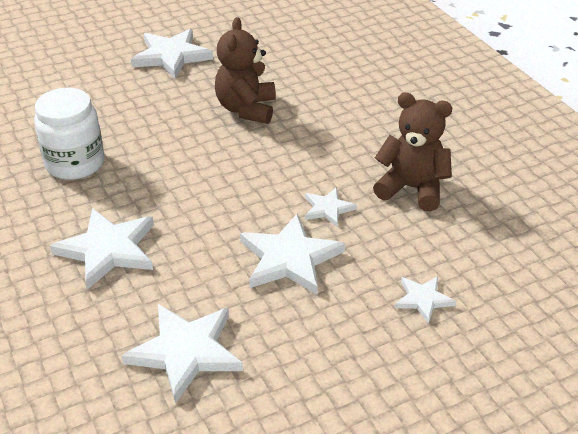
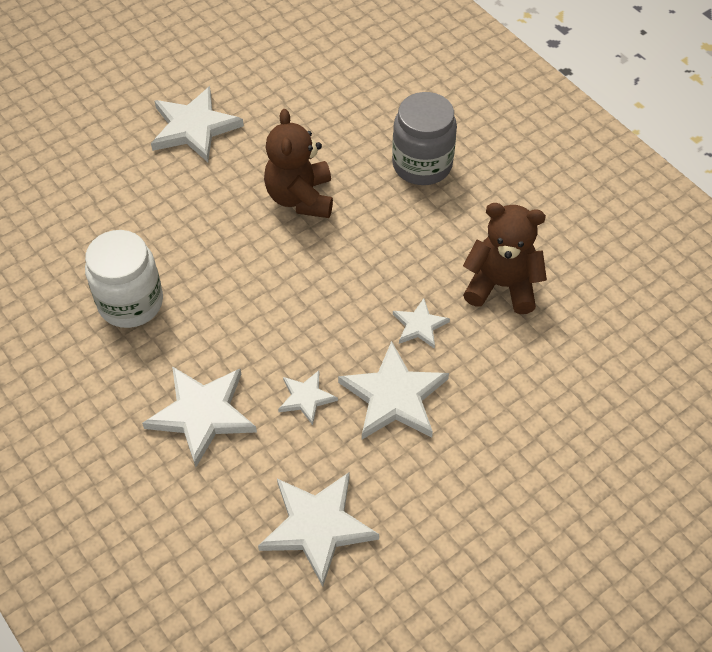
camera: 10 degrees left, 15 degrees up
(359, 98) = (422, 164): none -> grey jar
(423, 299) = (537, 426): white star -> white star (306, 398)

